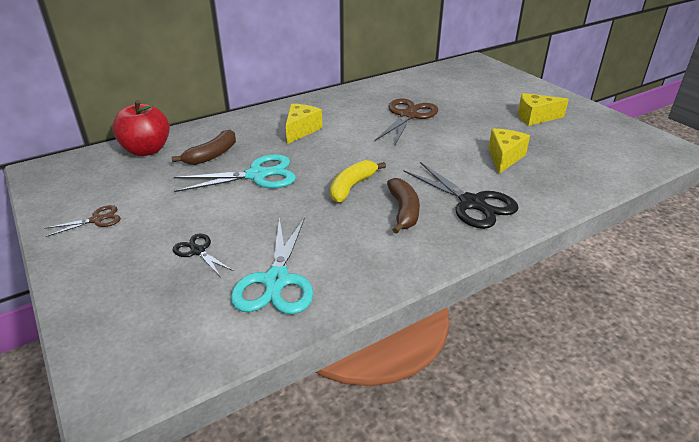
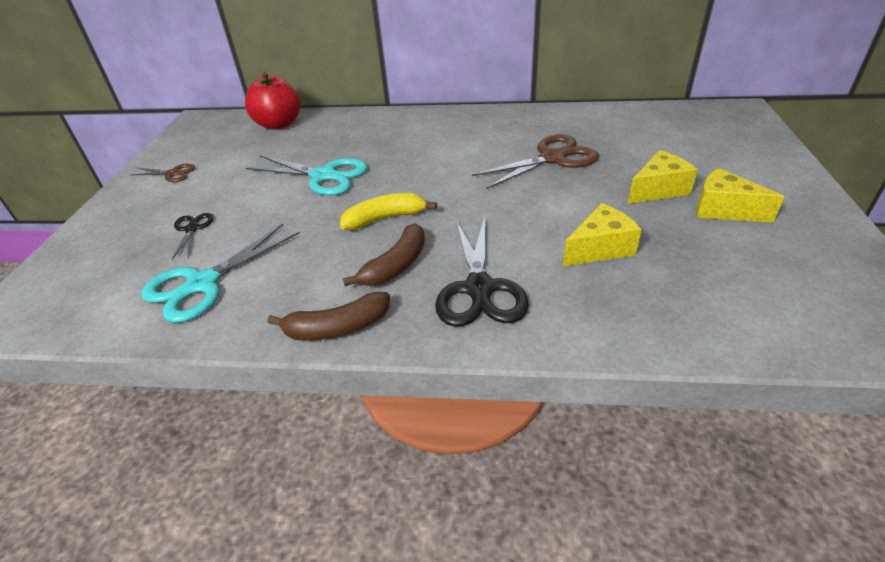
camera: 40 degrees right, 5 degrees up
(212, 155) = (317, 144): brown banana -> brown banana (337, 328)
(301, 130) = (421, 142): yellow cheese -> yellow cheese (658, 190)

